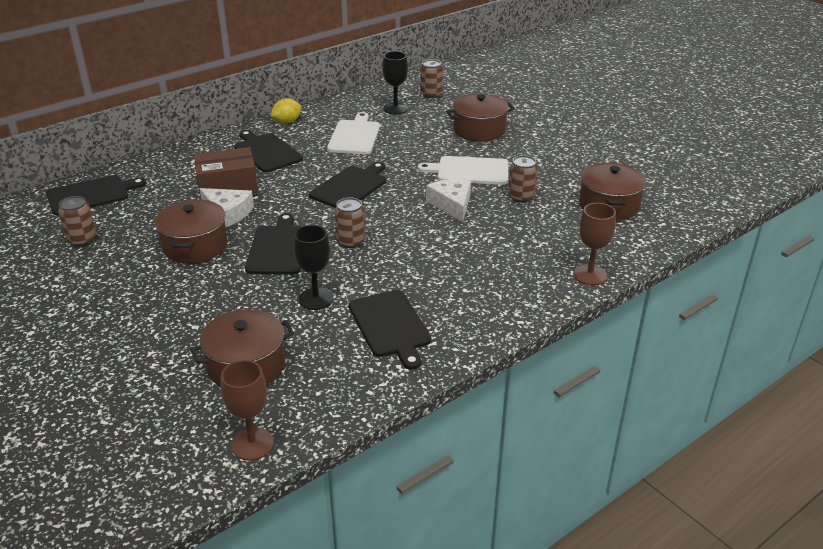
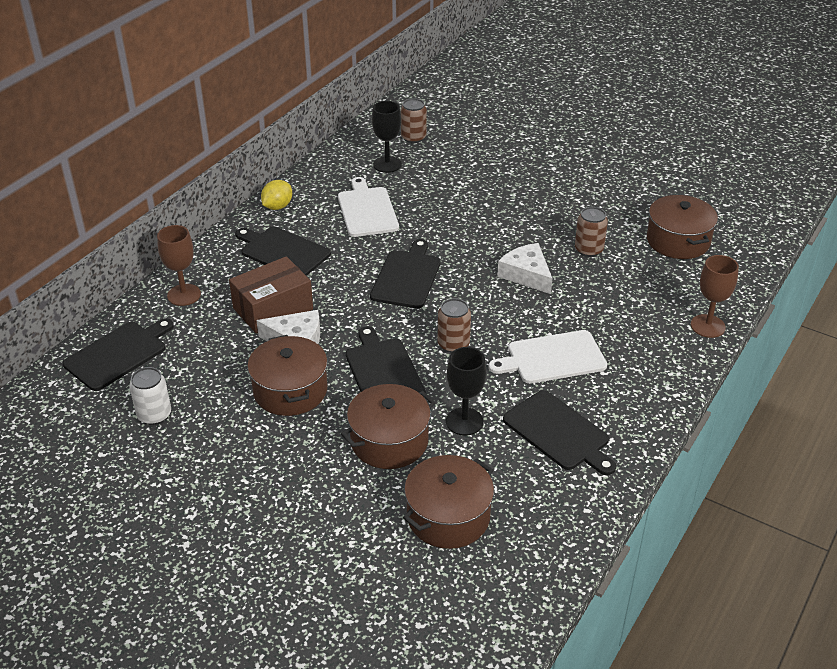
camera: 20 degrees left, 5 degrees up
(82, 240) = (154, 415): brown can -> white can
(252, 444) = (515, 599): brown goblet -> brown goblet (184, 295)
(469, 171) = (517, 229): white cutting board -> white cutting board (552, 358)
(479, 130) = (494, 175): brown pot -> brown pot (389, 441)

